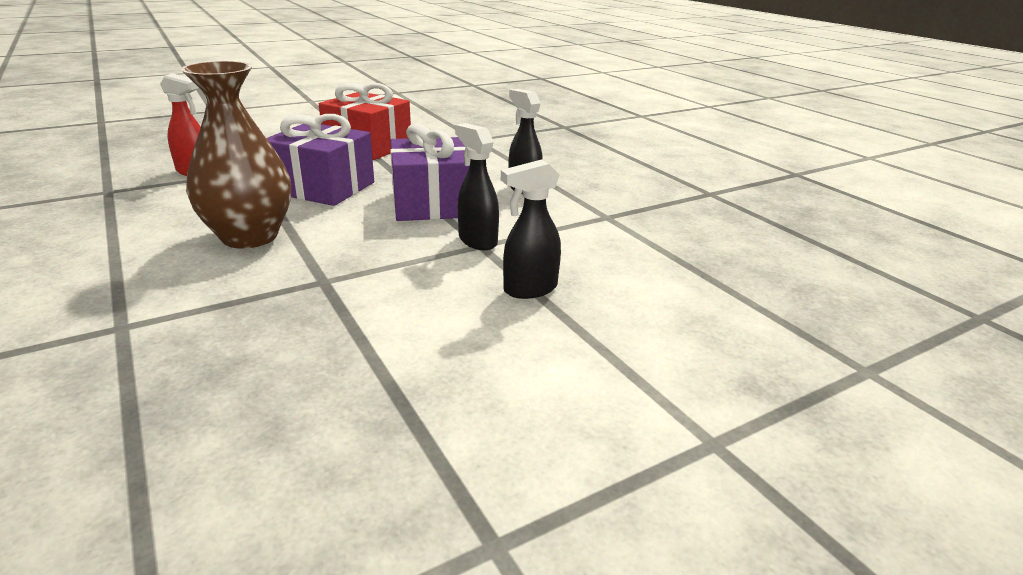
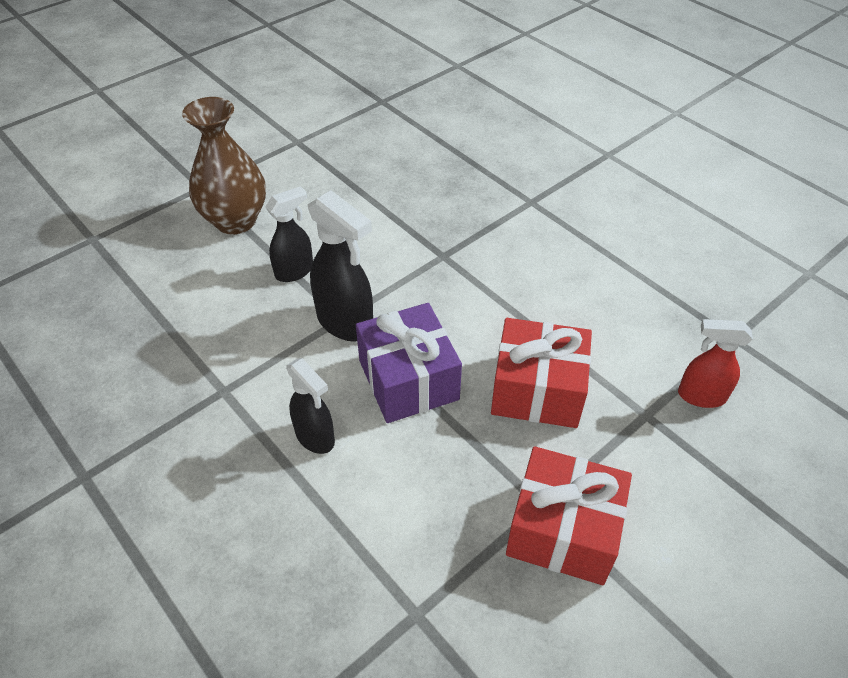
camera: 170 degrees right, 20 degrees up
(250, 237) = (535, 293): brown vase -> brown vase (235, 221)
(323, 188) = (537, 390): purple gift -> red gift
(477, 241) = (346, 323): black spray bottle -> black spray bottle, size x1.54

